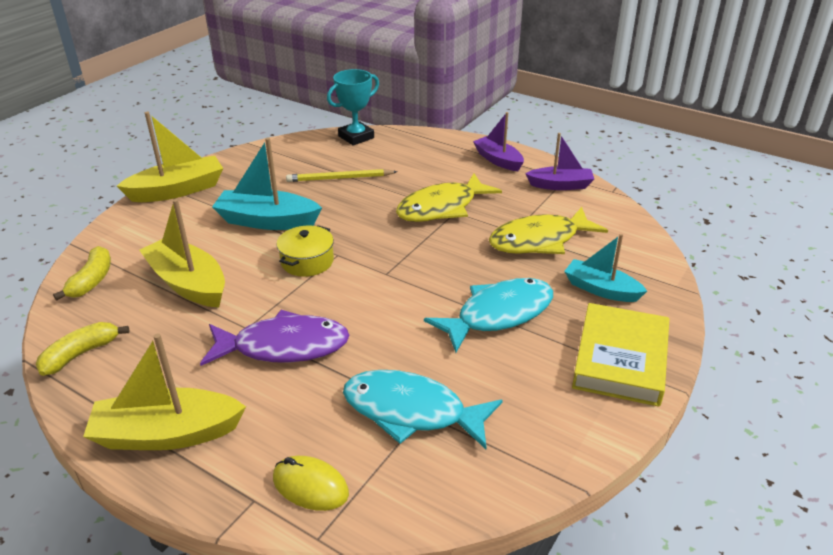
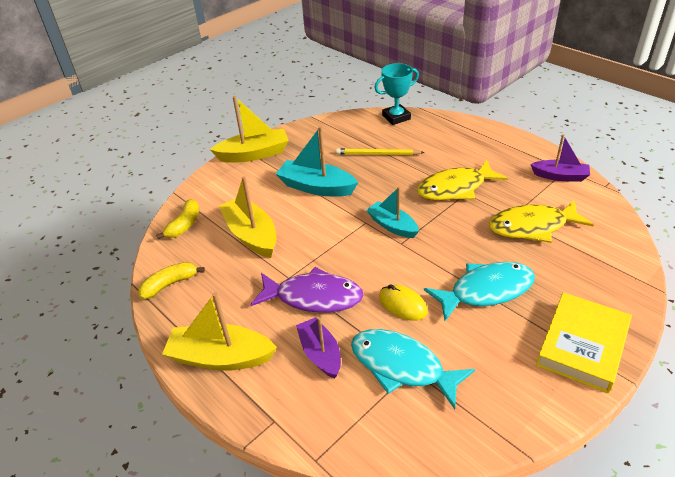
camera: 15 degrees right, 5 degrees up
(307, 261) = (341, 226): yellow pot -> none
(310, 486) = (316, 416): yellow mouse -> yellow mouse (402, 304)
(498, 160) = (510, 148): purple boat -> purple boat (320, 353)
(601, 289) = (577, 278): turquoise boat -> turquoise boat (392, 226)

